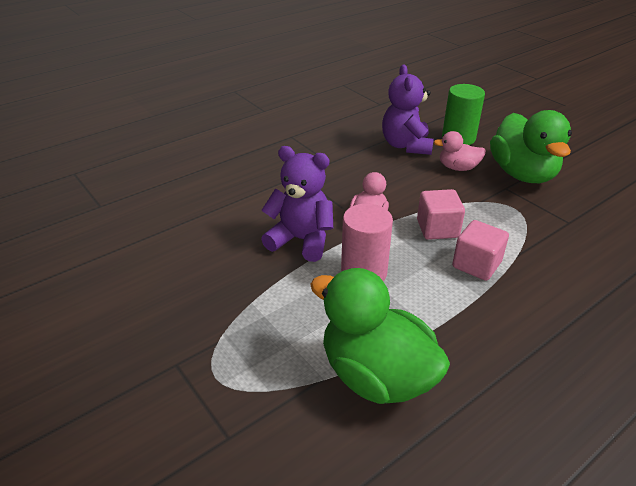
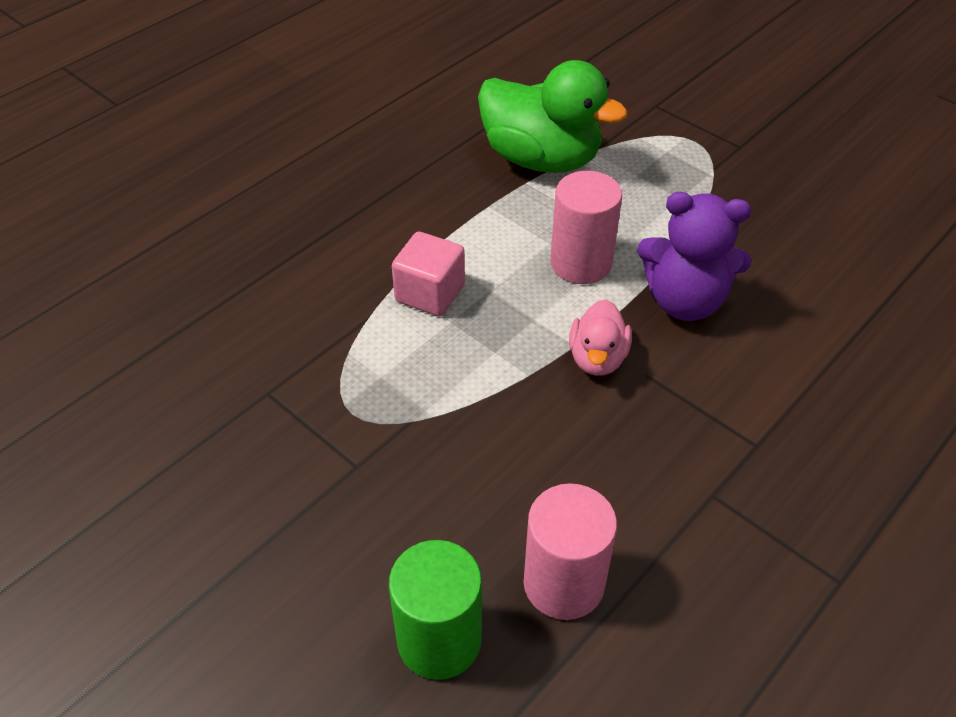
camera: 170 degrees right, 10 degrees up
(406, 145) = (563, 583): purple teddy bear -> pink cylinder
(437, 229) = (485, 349): pink cube -> none
(458, 168) = (446, 515): pink duck -> none
(522, 174) = (314, 513): green duck -> none

